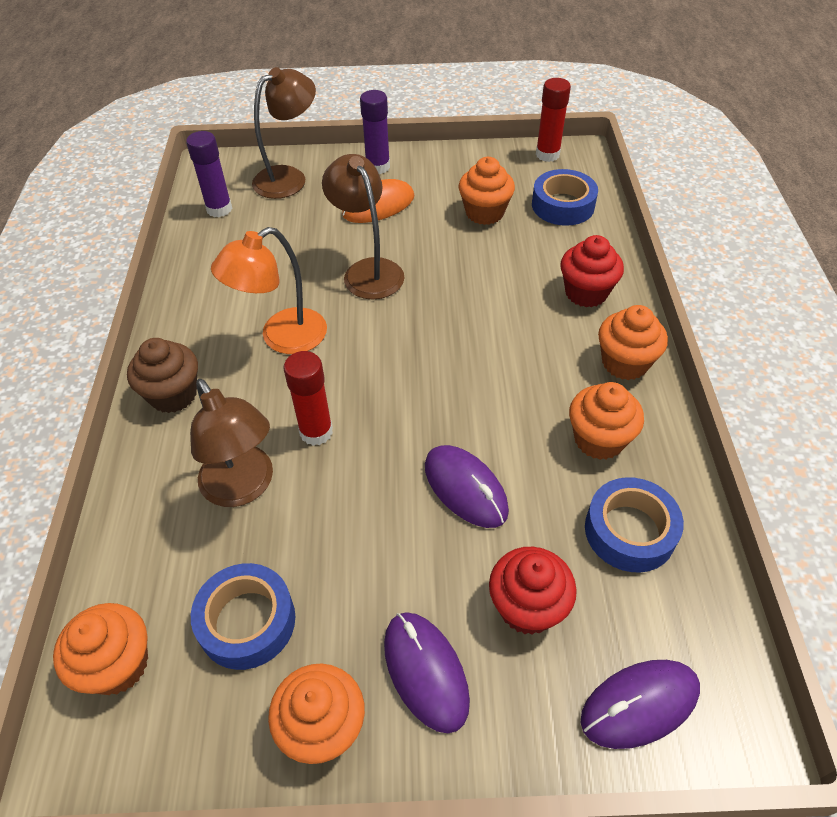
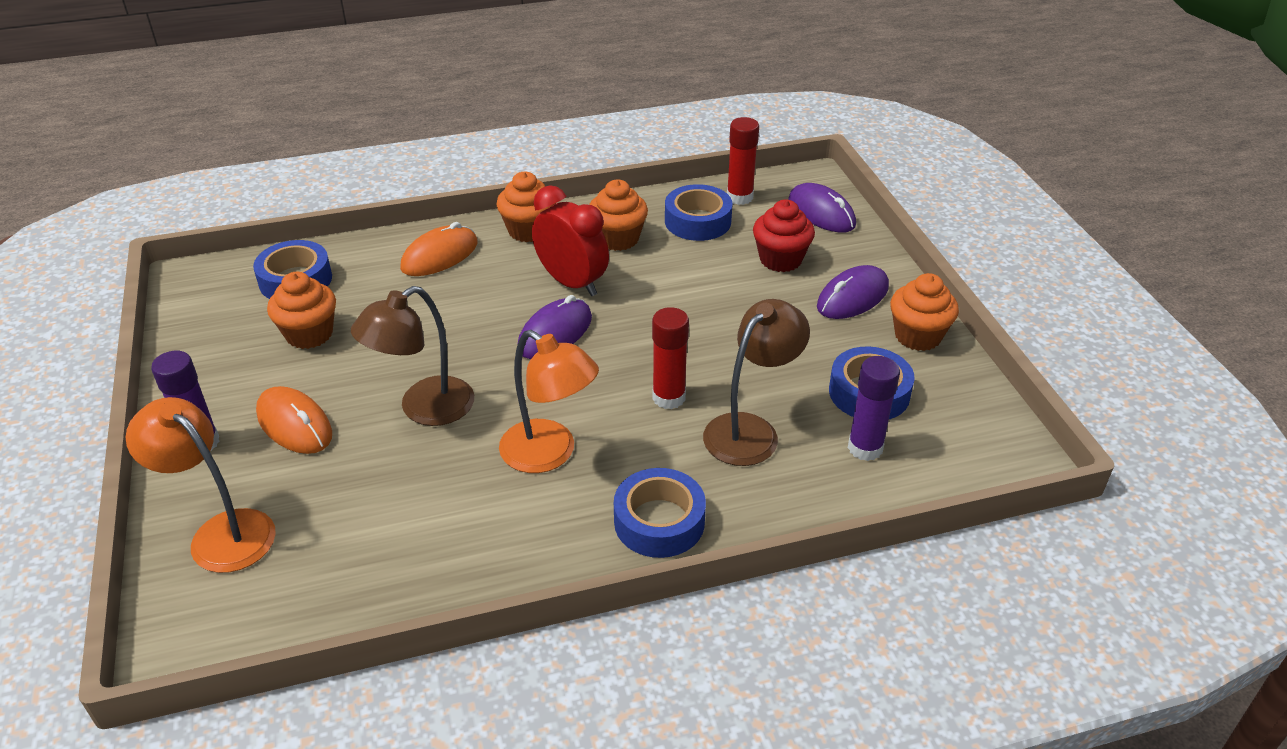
camera: 105 degrees left, 10 degrees down
(118, 665) = (946, 457): orange cupcake -> none
(173, 395) = (659, 521): brown cupcake -> blue tape
(219, 209) = (300, 593): purple glue stick -> purple glue stick (865, 448)
(289, 178) = (221, 532): brown lamp -> orange lamp
(465, 488) = (694, 299): purple mouse -> purple mouse (555, 333)
(520, 386) = (572, 283): none -> red clock
(547, 154) = (190, 299): red glue stick -> red glue stick (739, 197)
(586, 292) = (439, 256): red cupcake -> orange mouse

